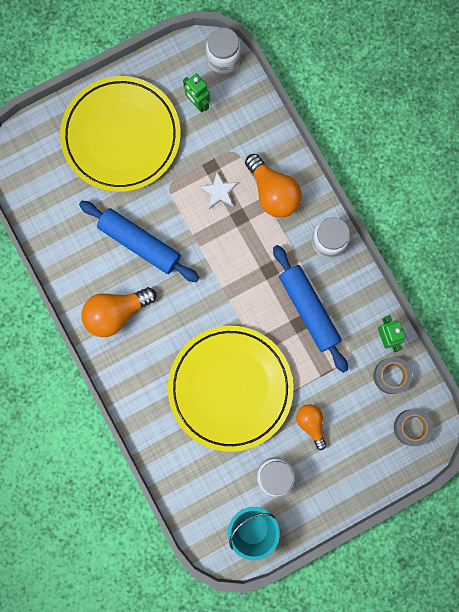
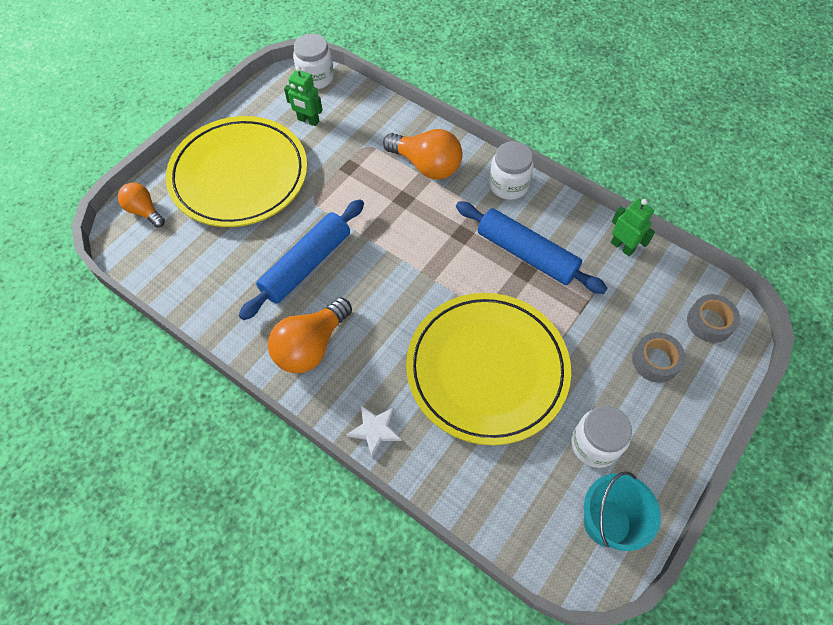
camera: 25 degrees left, 20 degrees down
(140, 243) = (306, 264): blue rolling pin -> blue rolling pin turned 60 degrees counterclockwise
(219, 191) = (370, 185): white star -> white star (375, 430)
(311, 424) = (600, 367): orange light bulb -> orange light bulb (144, 211)
(391, 376) = (653, 280): grey tape -> grey tape (655, 360)

